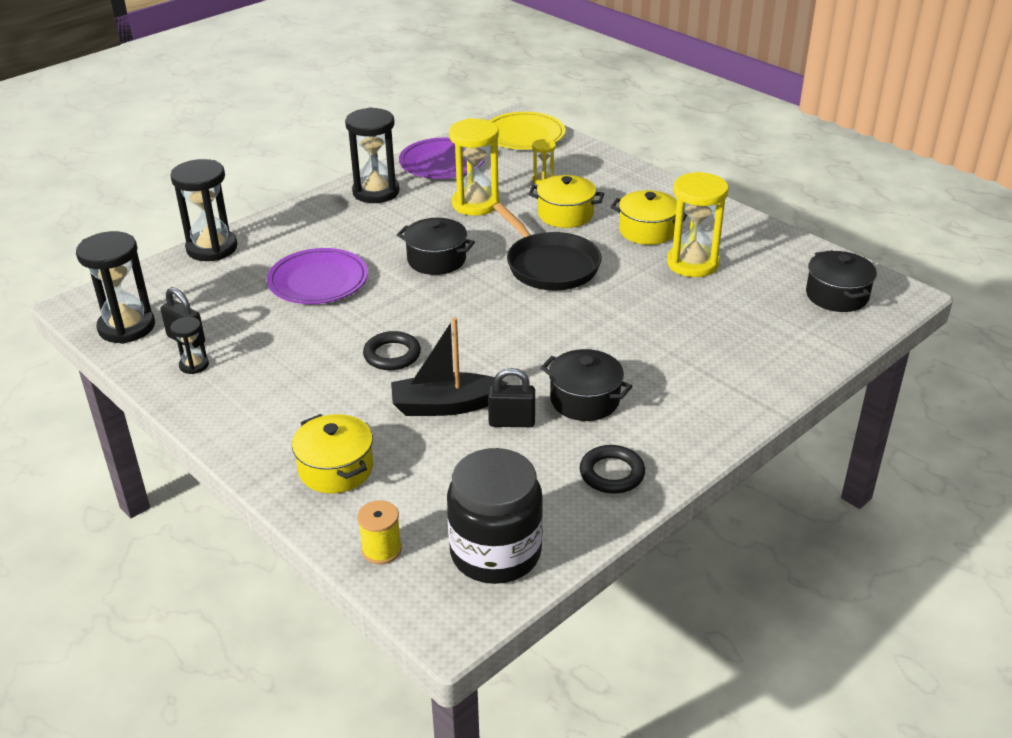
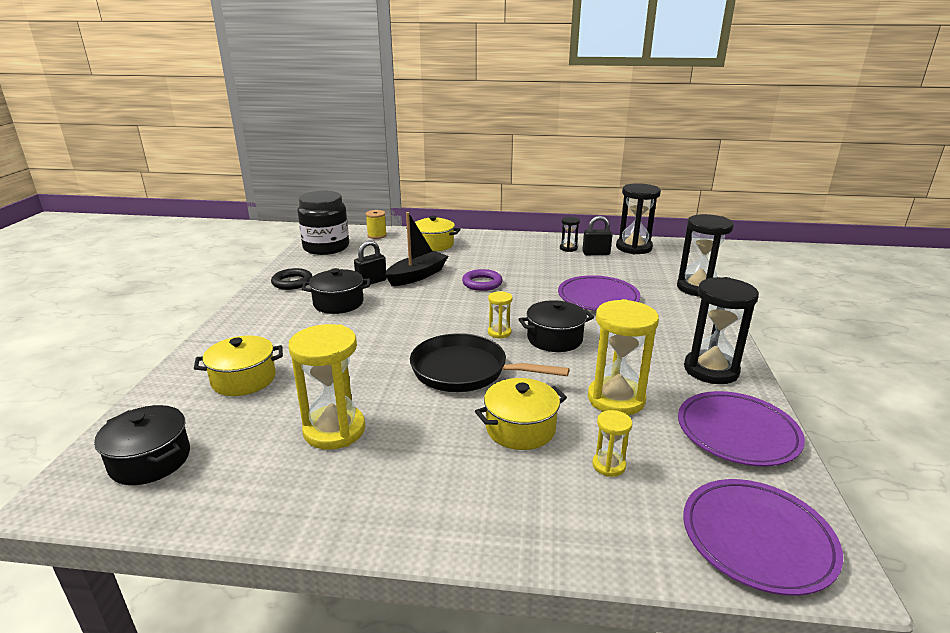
camera: 140 degrees right, 10 degrees down
(392, 355) = (482, 283): black ring -> purple ring
(471, 286) = (499, 332): none -> yellow hourglass
(524, 135) = (757, 538): yellow plate -> purple plate
(647, 231) = (415, 449): yellow pot -> yellow pot (244, 379)

